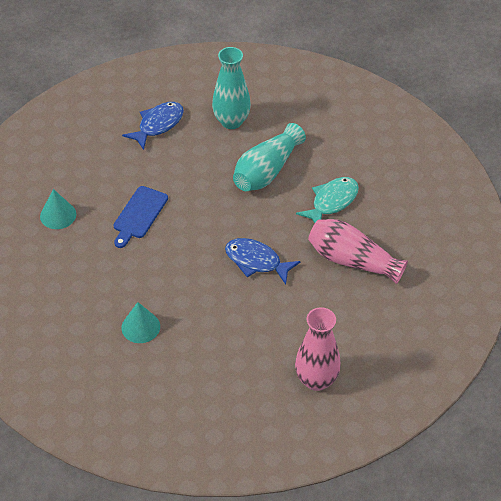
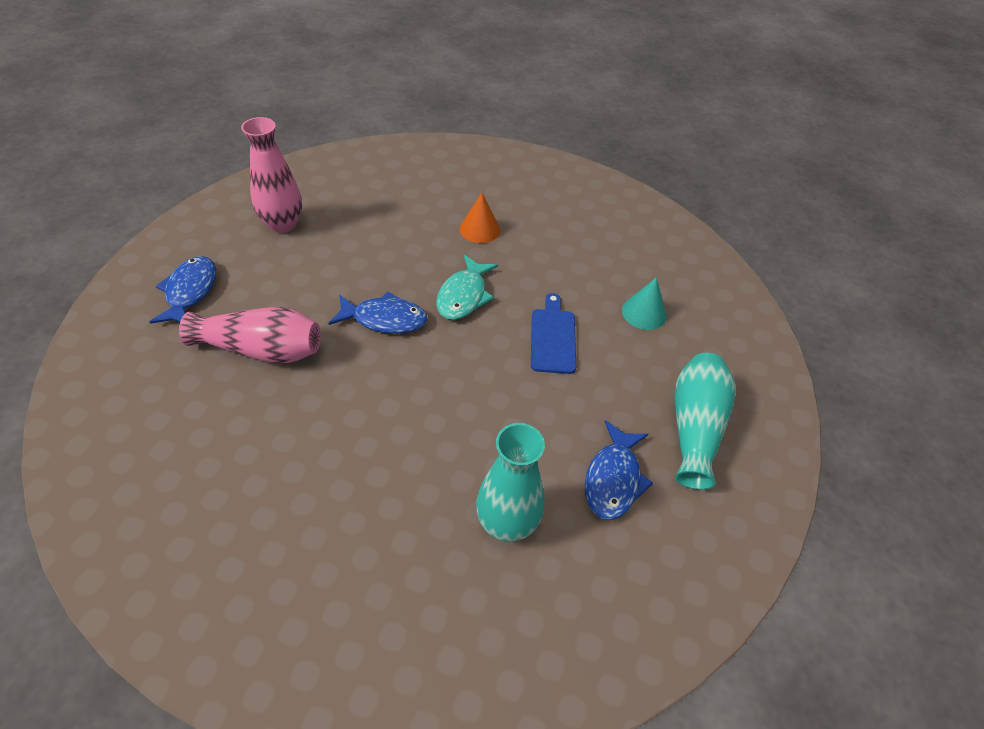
camera: 155 degrees right, 0 degrees up
(140, 327) = (480, 229): turquoise cone -> orange cone
(266, 171) = (416, 447): turquoise vase -> turquoise vase (694, 427)
(332, 202) = (305, 424): turquoise fish -> turquoise fish (464, 296)
(403, 326) = (190, 292): none -> blue fish

